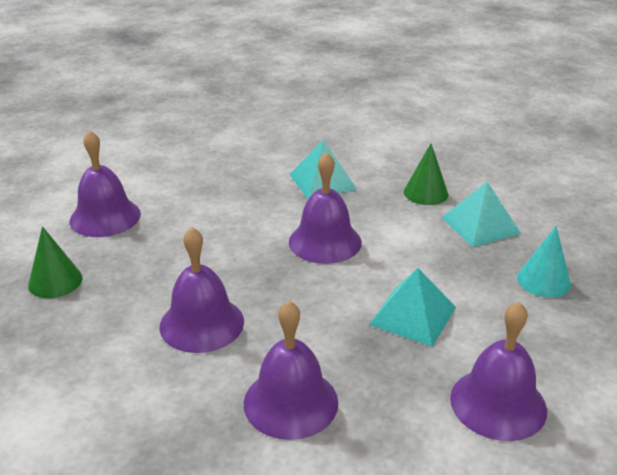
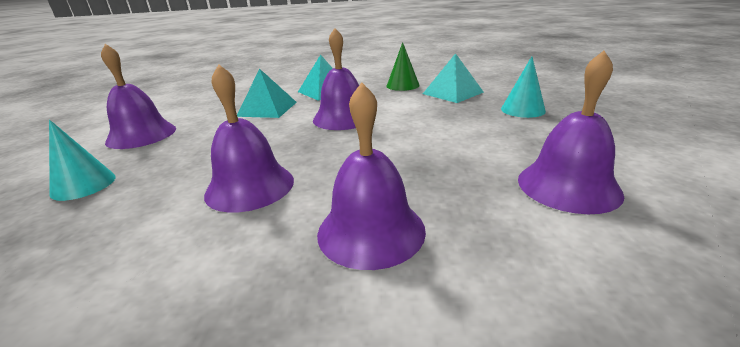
camera: 15 degrees left, 5 degrees down
(55, 281) = (83, 185): green cone -> turquoise cone
(413, 315) = (443, 145): turquoise pyramid -> turquoise pyramid (267, 109)

